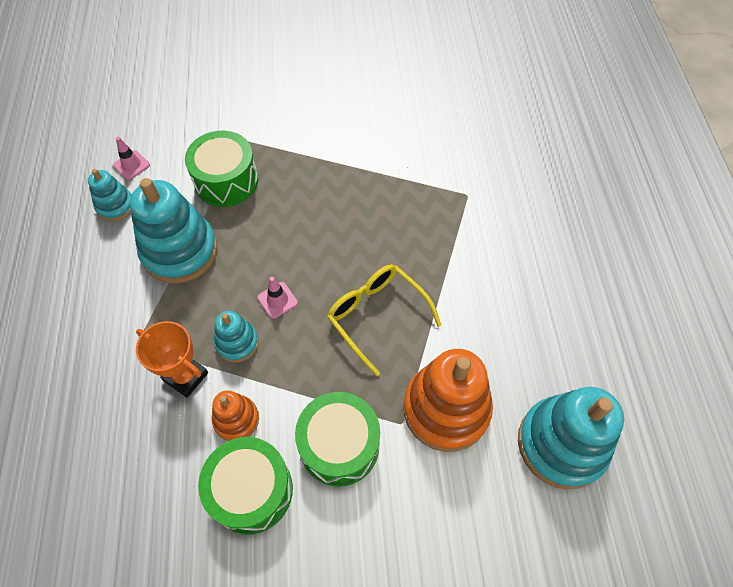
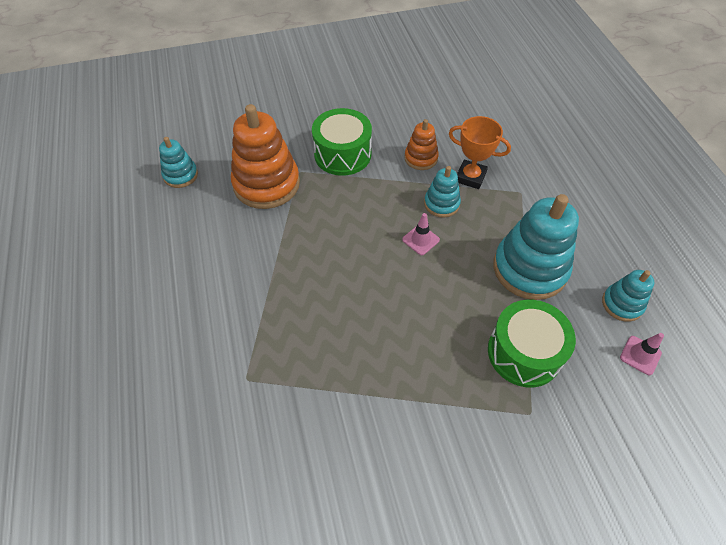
camera: 170 degrees right, 5 degrees down
(251, 490) = (395, 126): green drum -> none
(376, 315) = (330, 240): yellow glasses -> none
(561, 444) = (180, 175): turquoise stacking toy -> turquoise stacking toy, size x0.52

